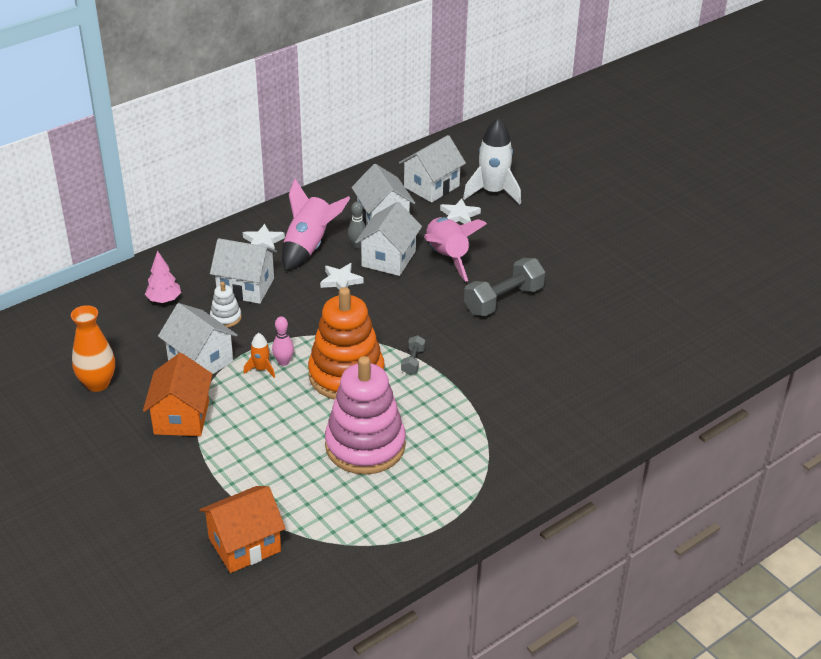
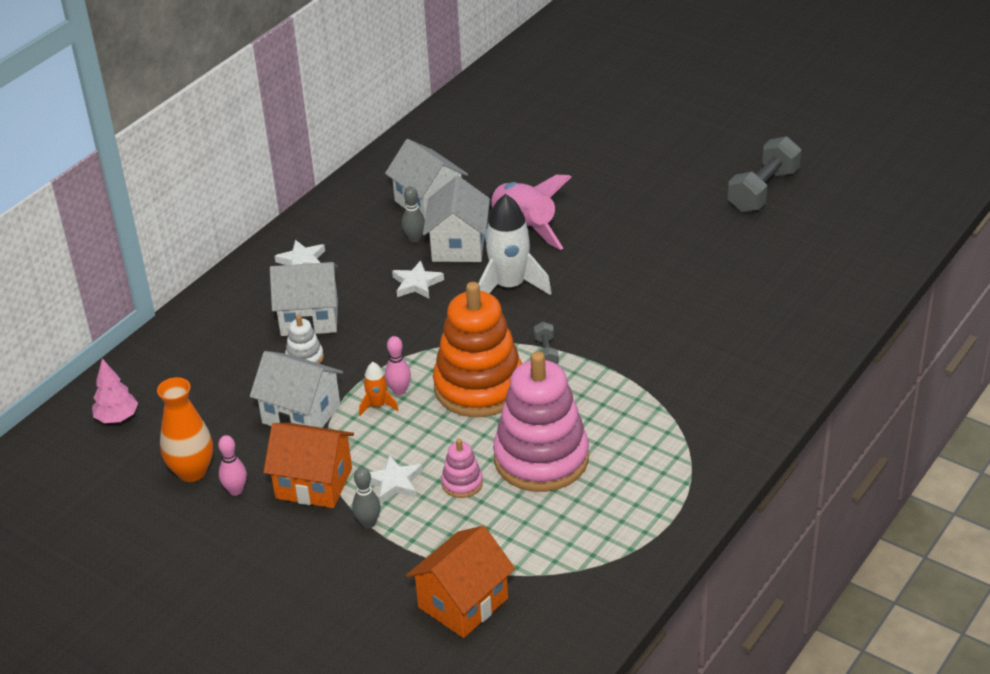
camera: 15 degrees left, 0 degrees up
(121, 407) = (236, 490): none -> pink bowling pin
(164, 300) = (220, 356): pink tree -> pink tree (117, 418)
(181, 417) = (314, 483): orange house -> orange house turned 60 degrees counterclockwise
(206, 460) = (368, 523): none -> grey bowling pin
(293, 448) = (462, 483): none -> pink stacking toy
(309, 247) = (359, 254): pink rocket -> none
(431, 186) = (465, 153): white house -> none
(459, 215) = (514, 178): white star -> white star (394, 482)
(493, 192) = (538, 143): white rocket -> white rocket (509, 286)
(503, 300) = (612, 260): grey dumbbell -> grey dumbbell (763, 190)

